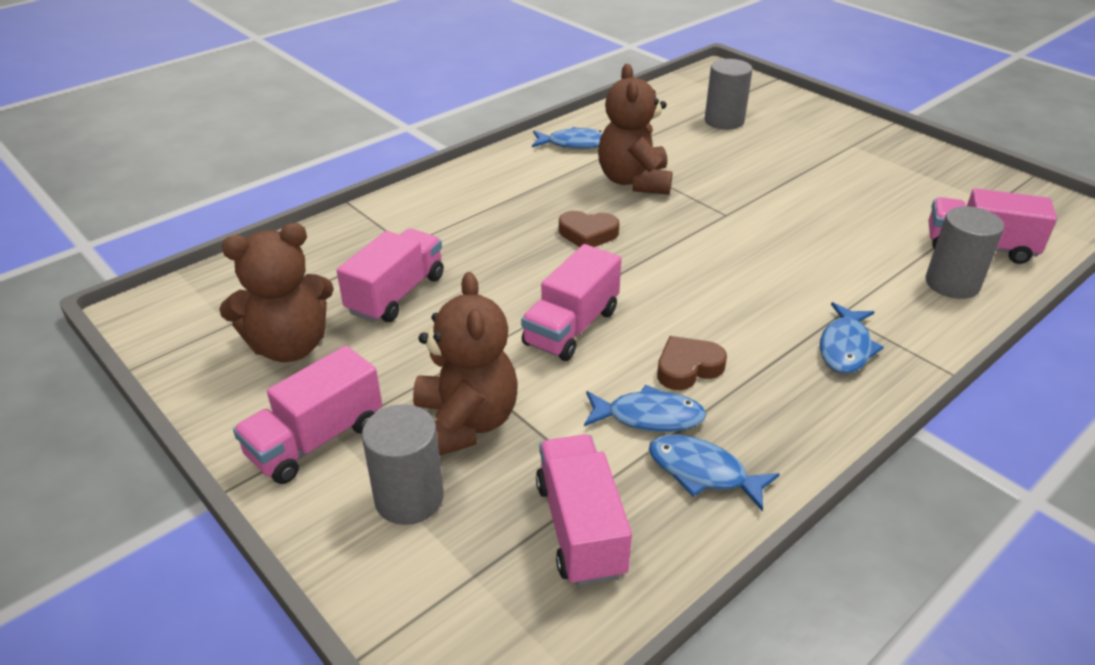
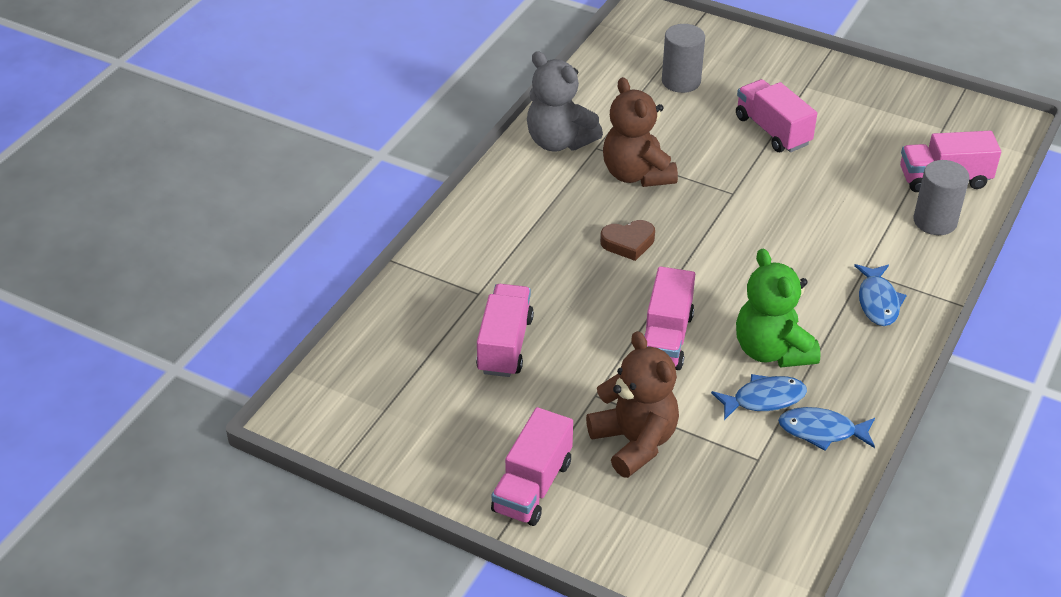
camera: 20 degrees left, 5 degrees up
(289, 346) = (451, 416): brown teddy bear -> none
(409, 498) = (631, 509): grey cylinder -> none
(575, 144) = (559, 141): blue fish -> grey teddy bear
(580, 528) = (760, 495): pink truck -> pink truck (772, 131)
(687, 368) = (772, 350): brown heart -> green teddy bear

